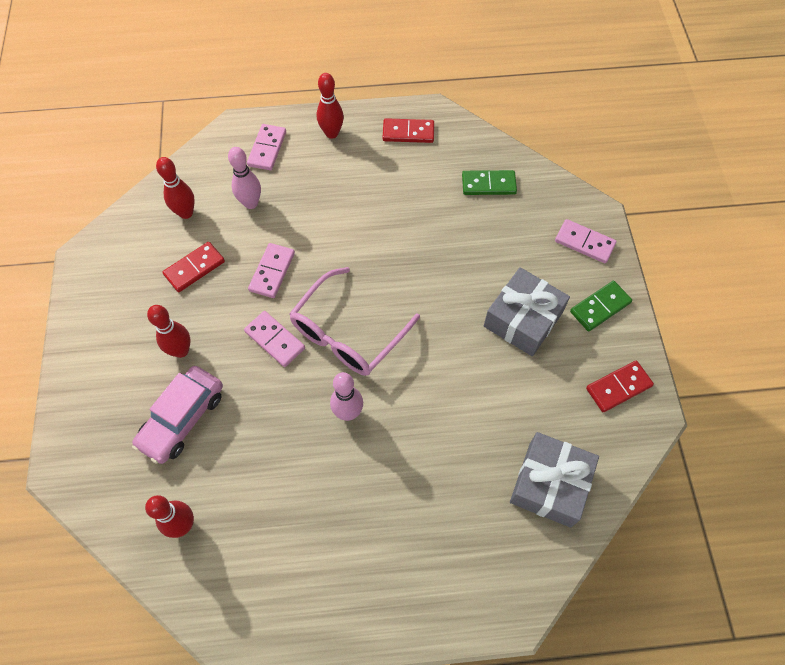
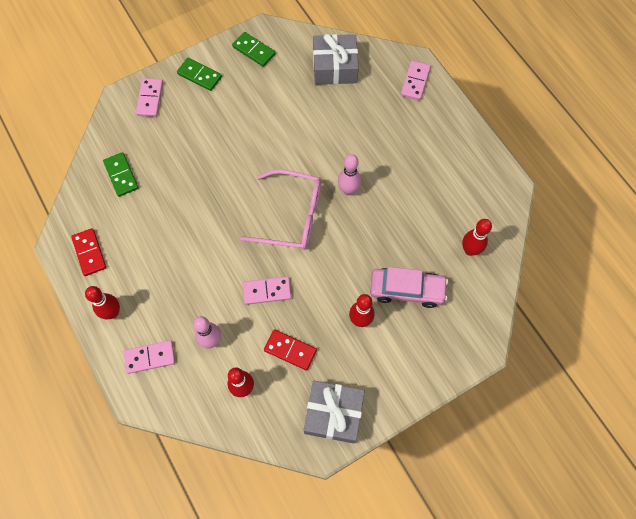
camera: 115 degrees left, 5 degrees up
(274, 340) = (320, 261): pink domino -> pink domino (415, 82)
(523, 319) = (230, 115): grey gift -> grey gift (333, 414)
(618, 387) = (254, 51): red domino -> green domino

